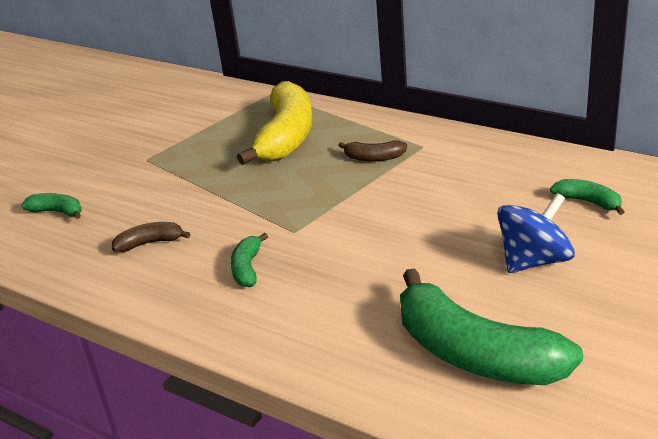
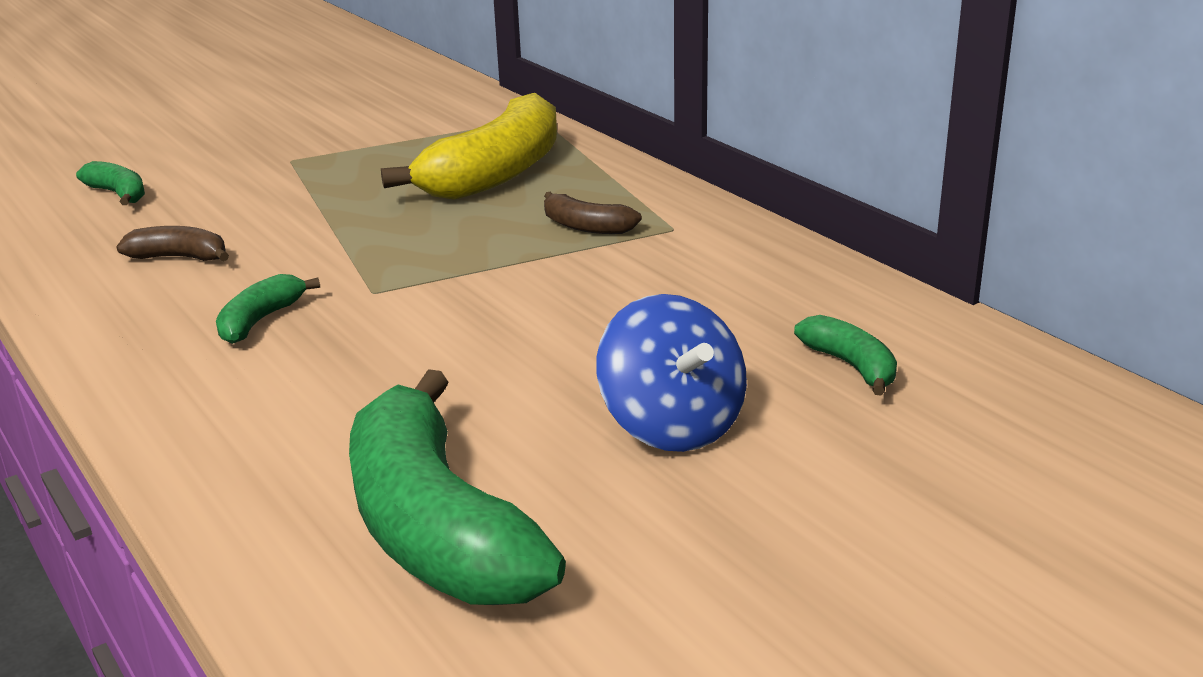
camera: 20 degrees right, 5 degrees down
(534, 260) = (672, 425): blue spinning top -> blue spinning top turned 75 degrees clockwise

